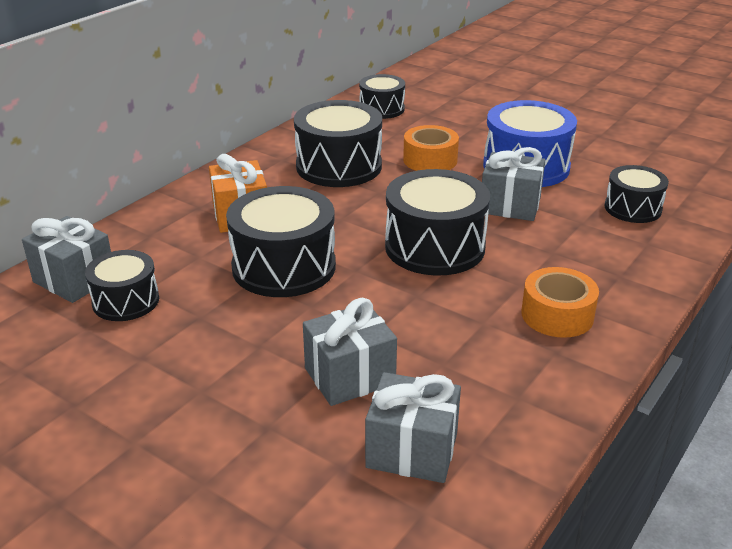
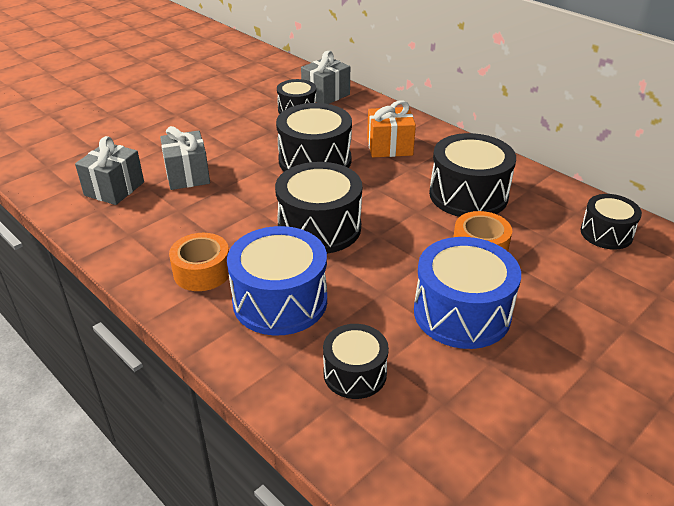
camera: 100 degrees right, 5 degrees up
(510, 205) = (379, 283): grey gift -> none
(571, 256) = (280, 301): none -> blue drum

